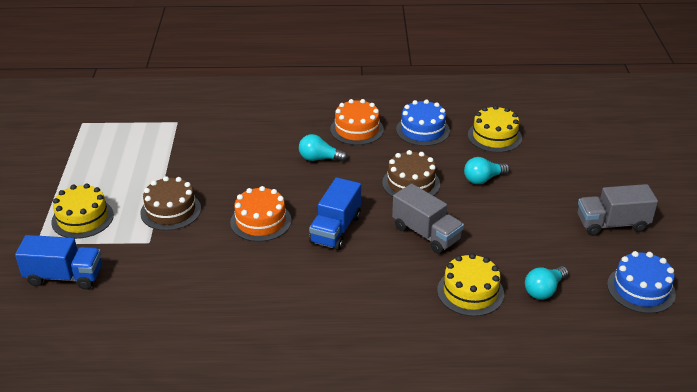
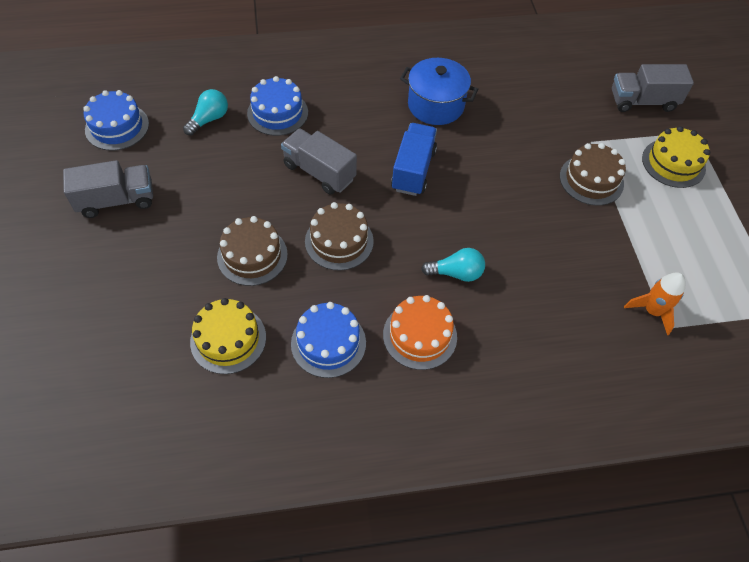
camera: 170 degrees right, 20 degrees up
(64, 276) = (643, 101): blue truck -> grey truck
(181, 130) = (652, 311): none -> orange rocket
(261, 221) = (493, 174): orange cake -> none
(295, 288) = (436, 105): none -> blue pot
(470, 292) = (277, 113): yellow cake -> blue cake
(483, 179) = (252, 256): turquoise light bulb -> brown cake

